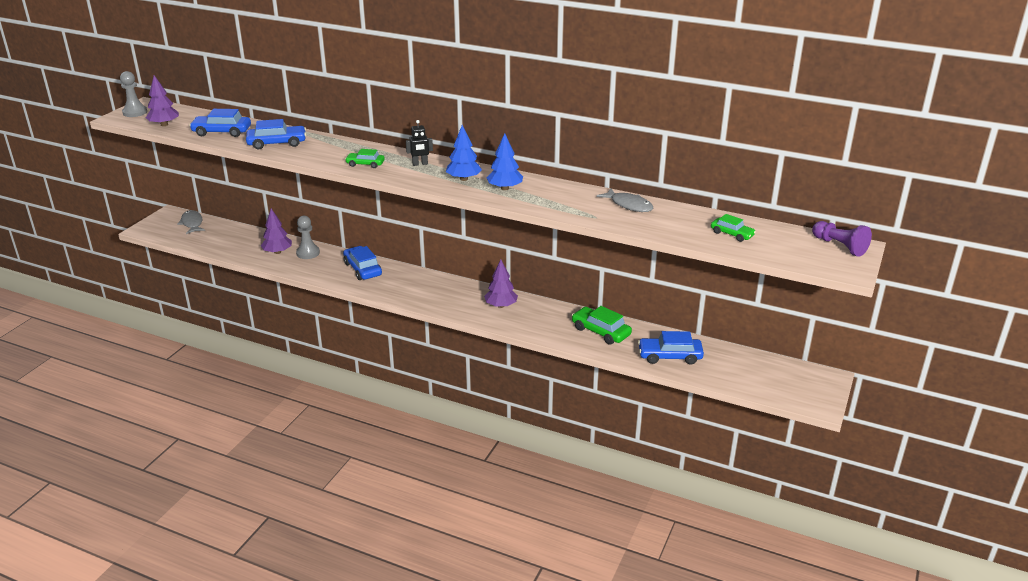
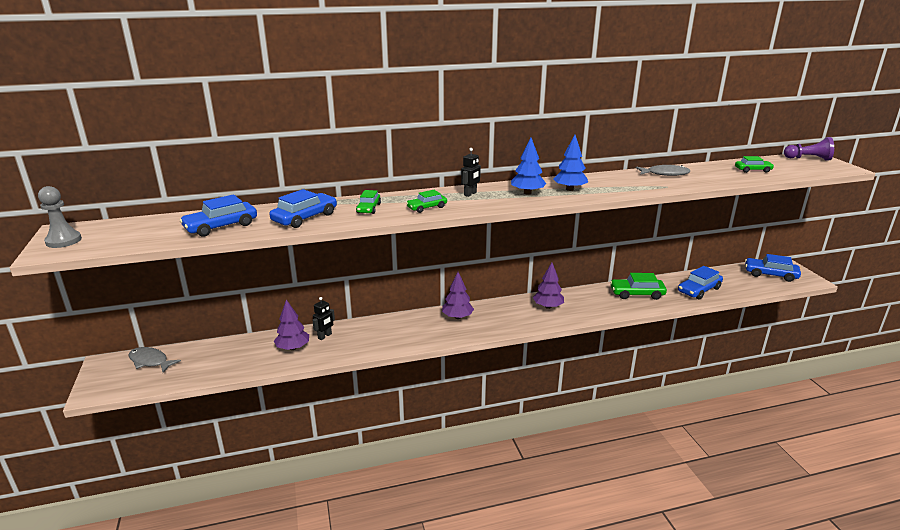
camera: 40 degrees left, 5 degrees down
(164, 124) = (132, 240): purple tree -> purple tree (457, 317)
(308, 253) = (325, 336): grey pawn -> black robot
(328, 150) = (368, 208): none -> green car
(362, 269) = (397, 327): blue car -> blue car (770, 274)

